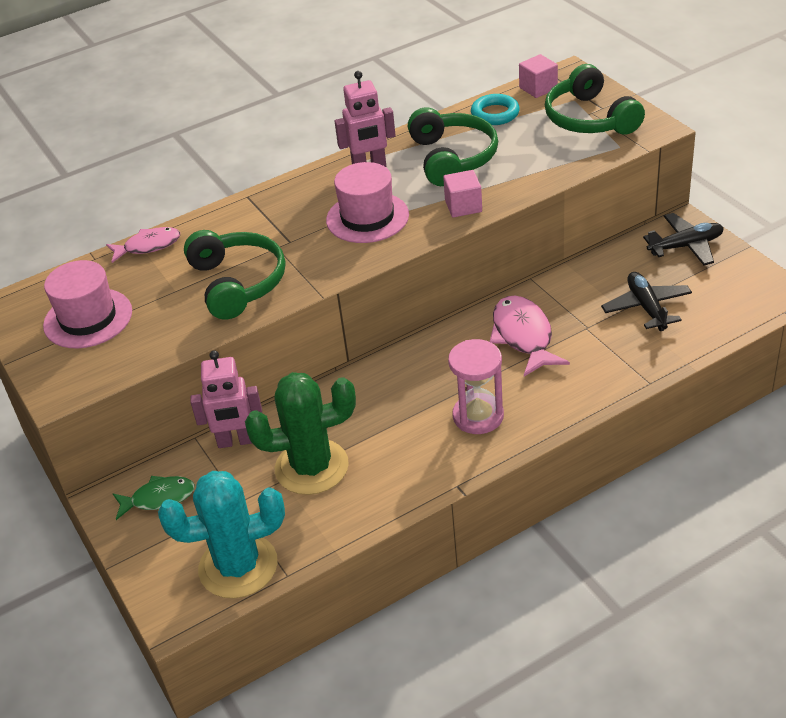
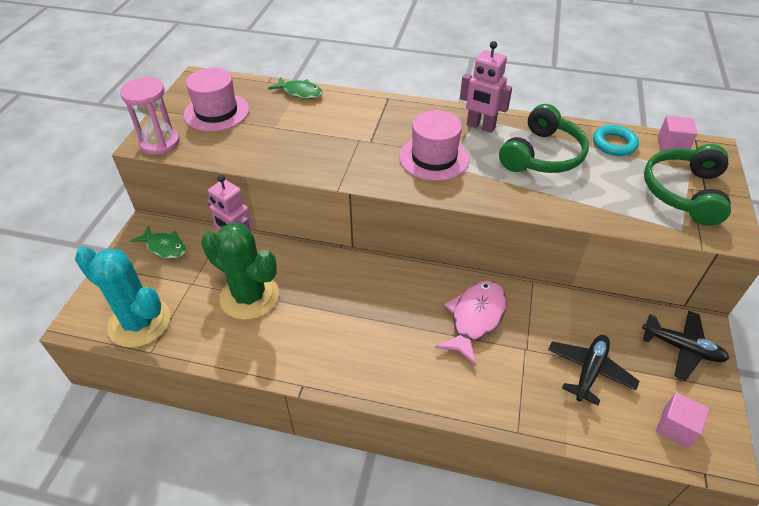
camera: 40 degrees right, 5 degrees up
(148, 246) = (300, 92): pink fish -> green fish
(237, 283) = (308, 146): green headphones -> none
(463, 206) = (503, 193): pink cube -> pink cube (676, 427)
(478, 416) = (376, 349): pink hourglass -> pink hourglass (160, 143)

